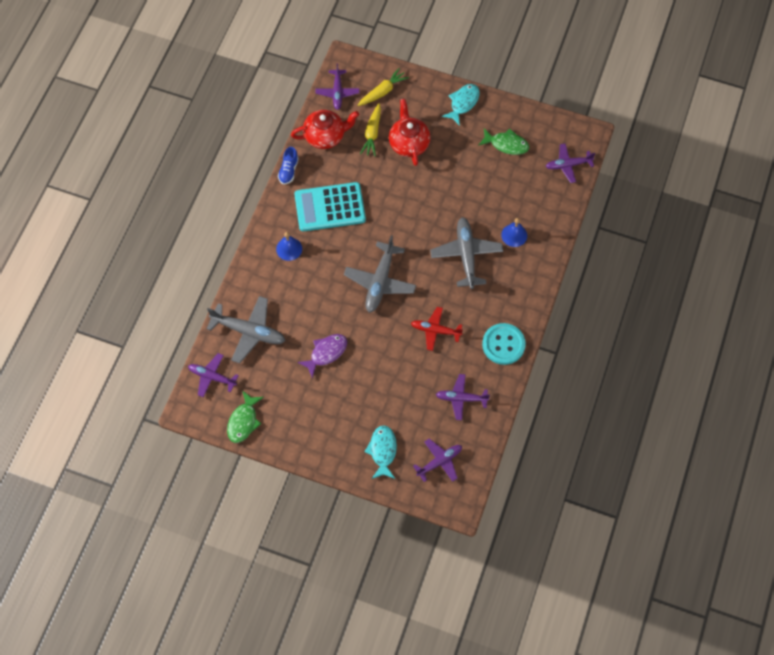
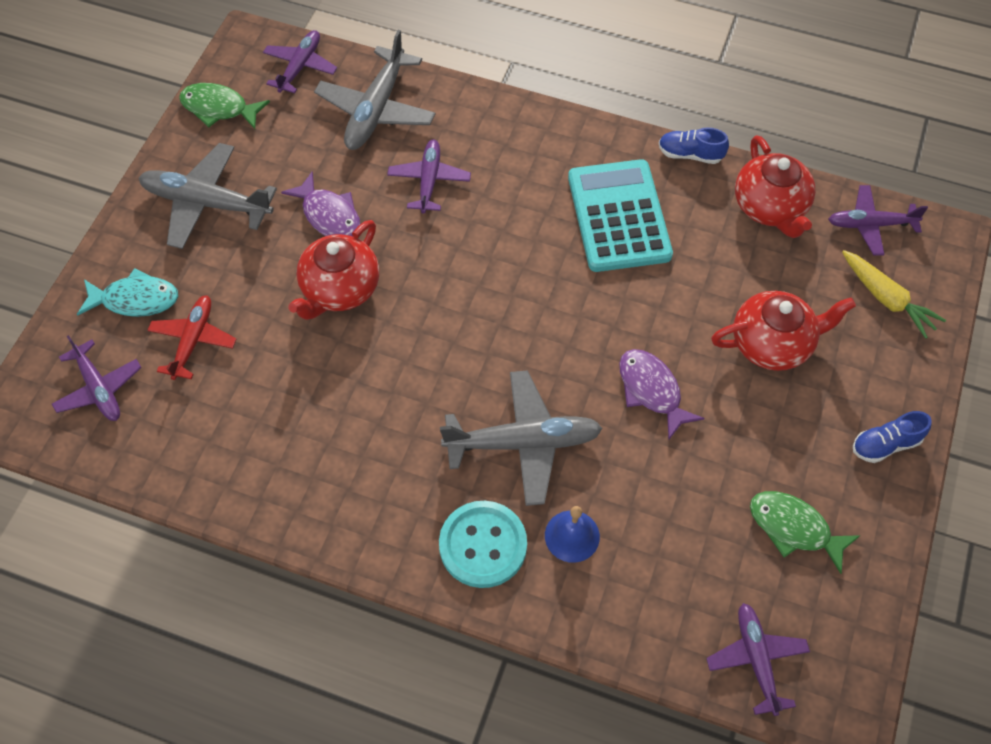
camera: 90 degrees right, 5 degrees down
(289, 249) = (532, 159): blue bell -> none
(372, 133) = (787, 282): yellow carrot -> none
(376, 344) = (339, 289): none -> red teapot
(380, 282) = (465, 295): grey plane -> grey plane (206, 203)
(435, 330) = (361, 385): red plane -> red plane (193, 340)
(436, 198) = (651, 391): none -> purple fish
(461, 398) = (217, 427): purple plane -> purple plane (429, 180)
(463, 103) = (885, 444): turquoise fish -> blue shoe
(503, 344) = (323, 506): turquoise button -> turquoise button (483, 545)
(506, 144) = (794, 528): green fish -> green fish turned 105 degrees clockwise

